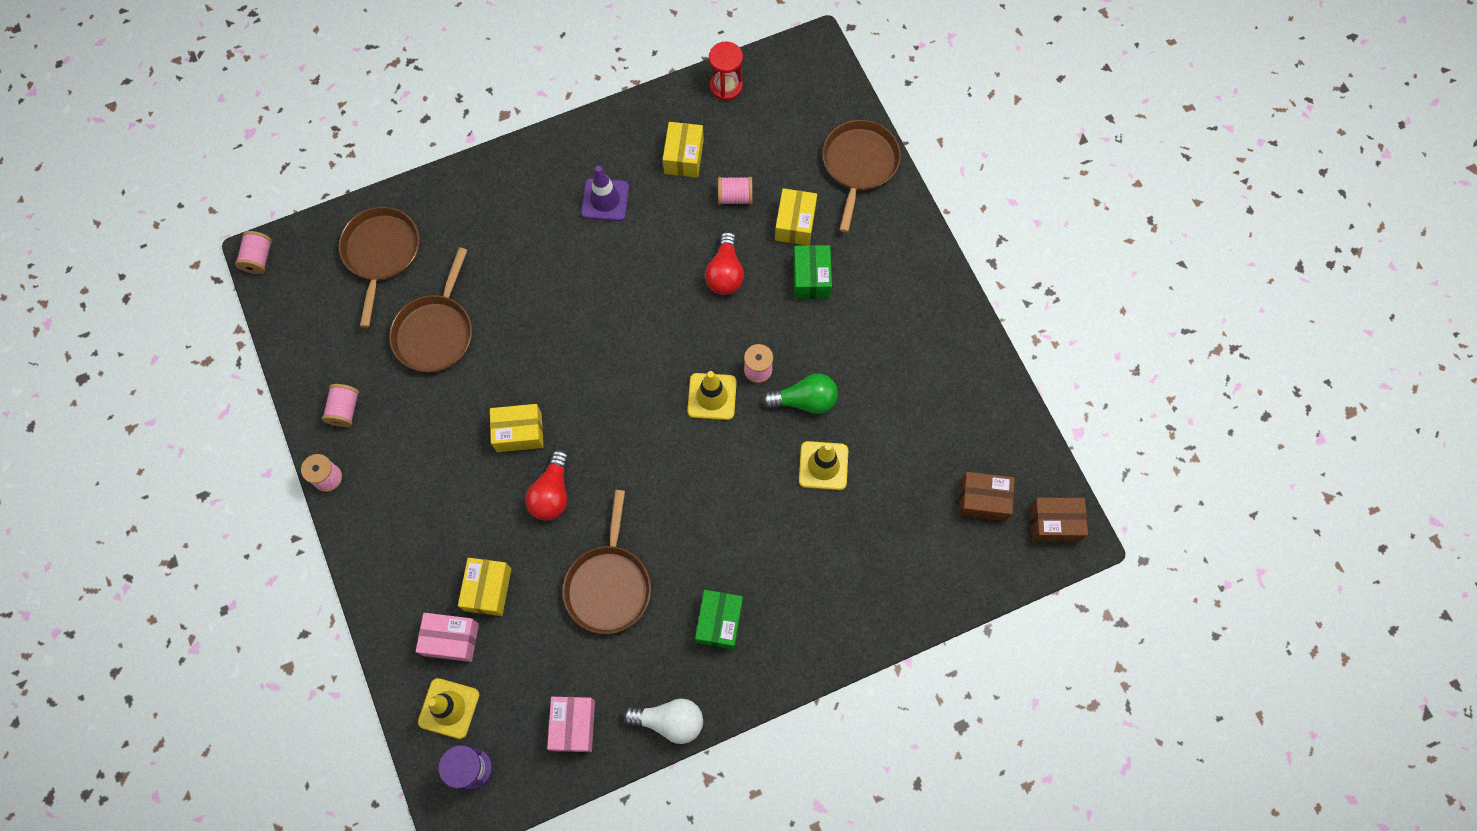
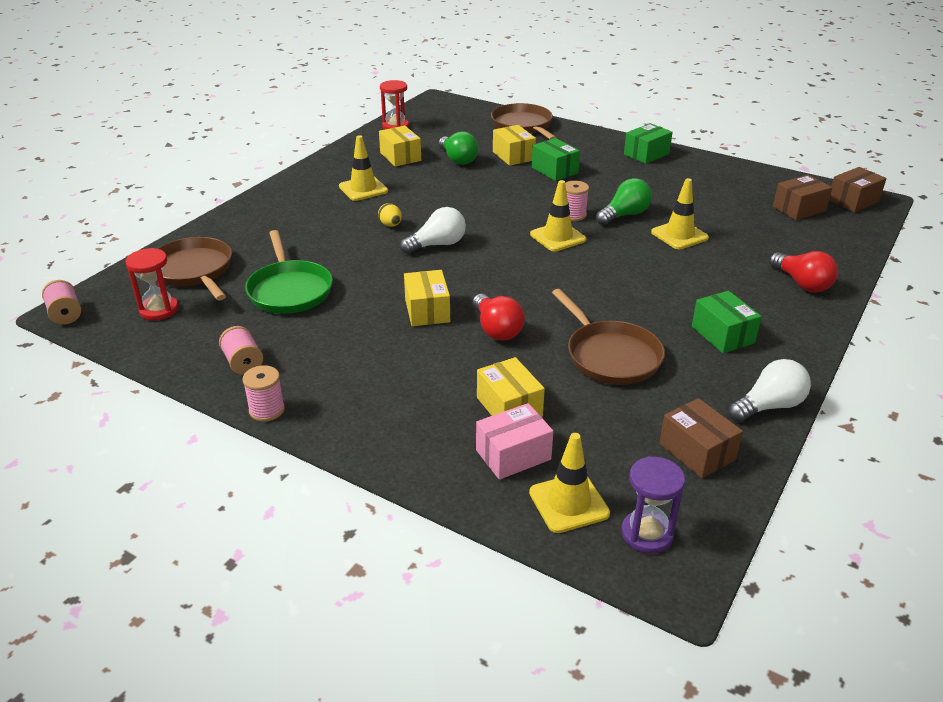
camera: 35 degrees left, 35 degrees down
(326, 296) = (159, 310): none -> red hourglass
(436, 332) = (289, 290): brown pan -> green pan
(519, 432) = (427, 310): yellow box -> yellow box turned 60 degrees counterclockwise
(573, 725) = (697, 451): pink box -> brown box
(583, 281) = (390, 225): none -> yellow egg
(599, 340) = (437, 245): none -> white light bulb
(605, 200) = (363, 189): purple traffic cone -> yellow traffic cone
(725, 273) = (493, 187): red light bulb -> red light bulb (802, 283)
(735, 197) = (458, 159): pink spool -> green light bulb
(933, 305) = (646, 154): none -> green box

